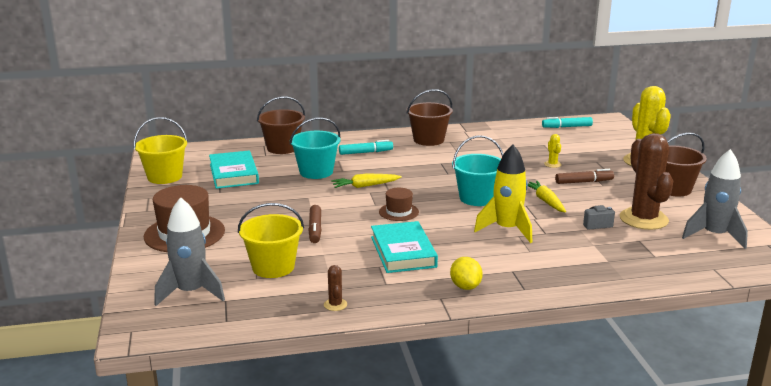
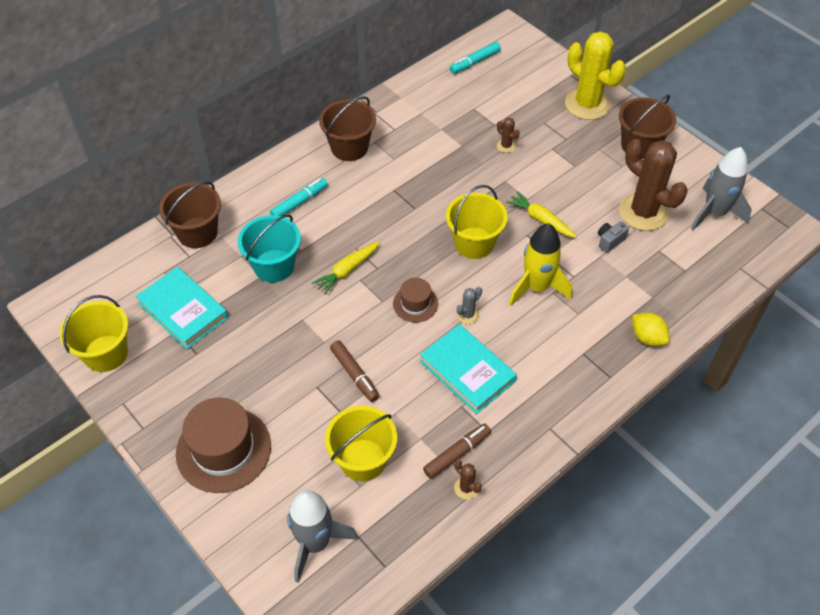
camera: 30 degrees left, 30 degrees up
(434, 227) = (468, 315): none -> grey cactus
(465, 286) = (559, 399): yellow lemon -> yellow lemon (647, 337)
(477, 198) = (474, 243): turquoise bucket -> yellow bucket
(552, 164) = (506, 146): yellow cactus -> brown cactus
(584, 182) = (554, 167): brown marker -> brown marker (457, 454)

